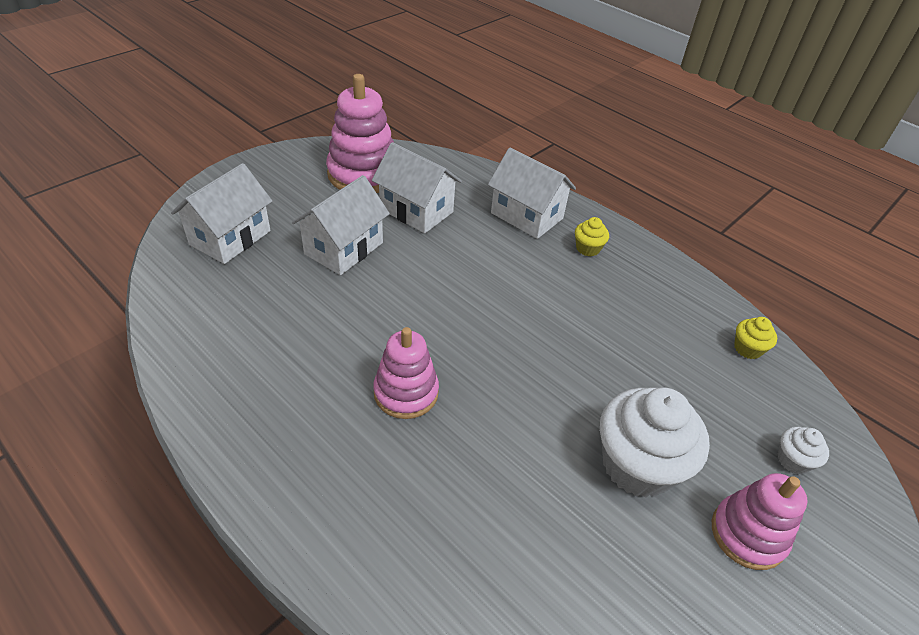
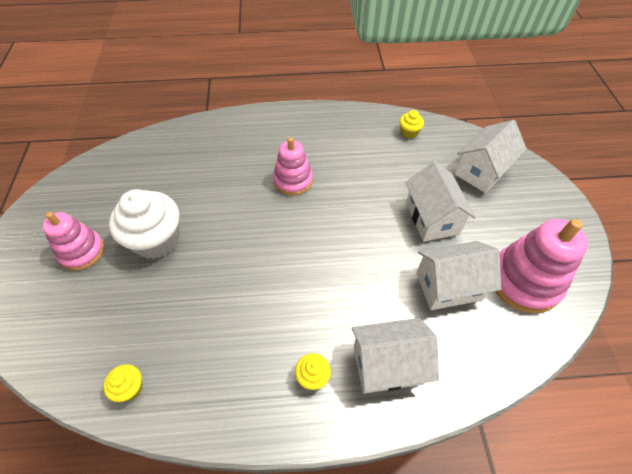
camera: 135 degrees right, 10 degrees up
(200, 326) = (409, 132): none -> yellow cupcake
(230, 238) = (482, 171): white house -> white house turned 60 degrees clockwise
(793, 460) = (68, 316): white cupcake -> none

